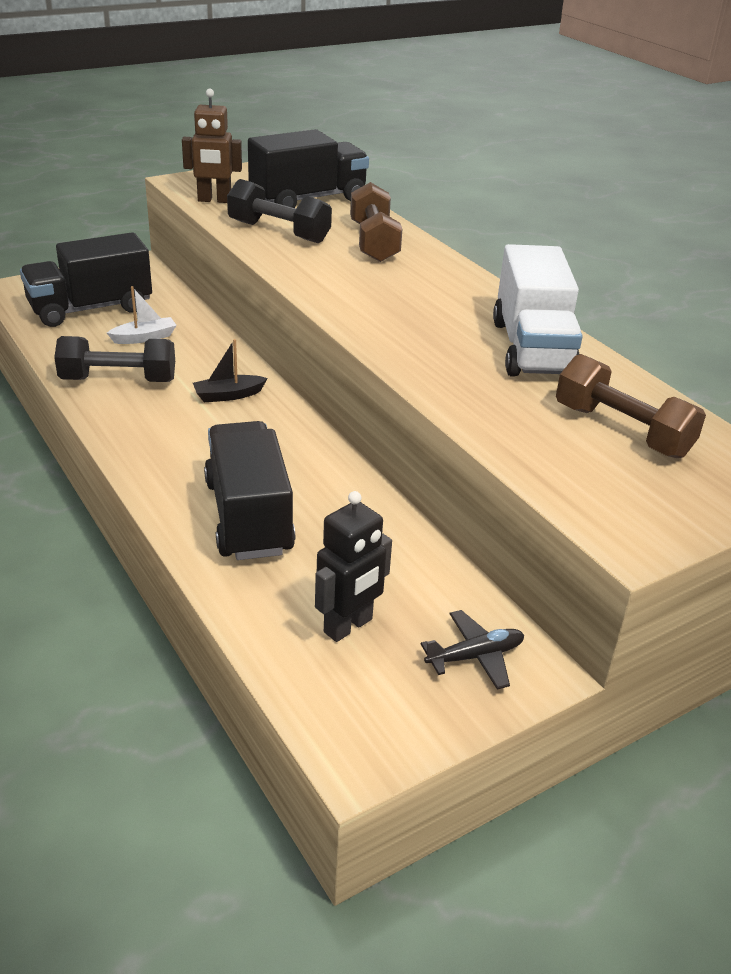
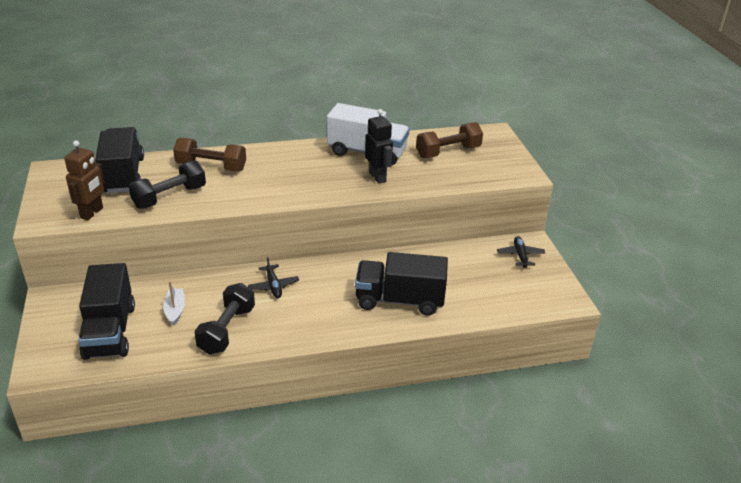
camera: 70 degrees left, 0 degrees up
(228, 395) = (273, 286): black boat -> black plane
(348, 626) = (493, 285): black robot -> black robot (378, 177)

